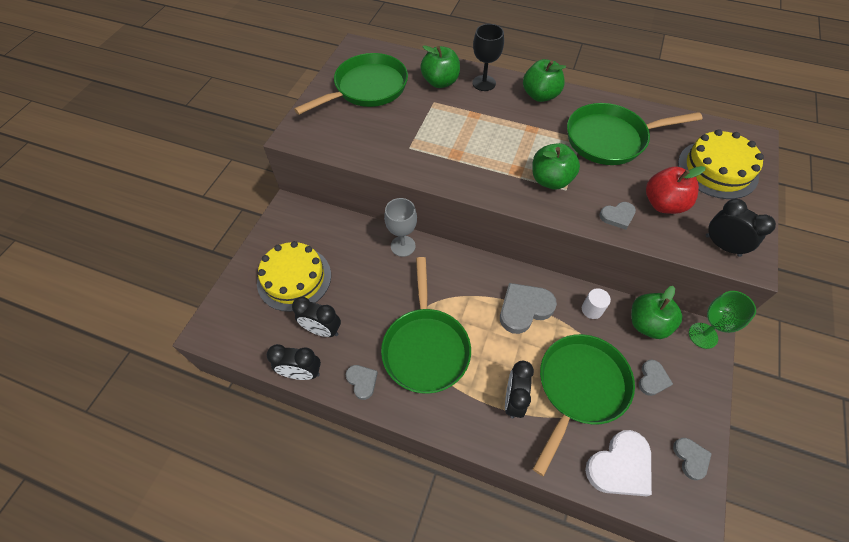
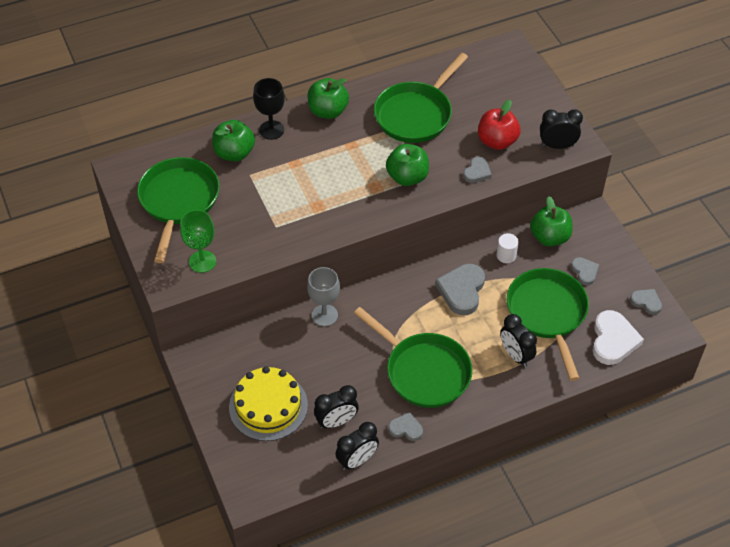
camera: 45 degrees left, 5 degrees down
(703, 335) = (589, 218): green goblet -> green goblet (202, 261)
(717, 169) = (507, 89): yellow cake -> none

